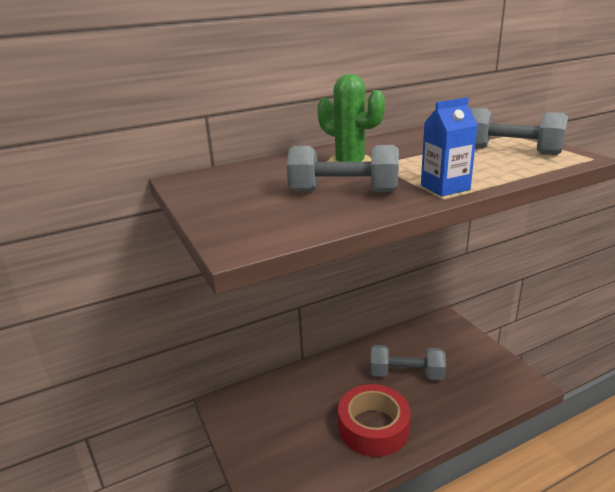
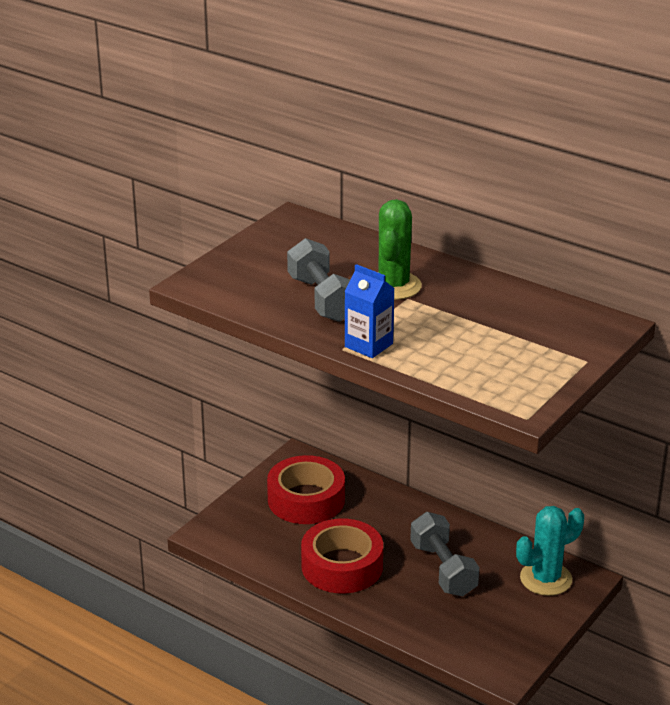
camera: 60 degrees right, 5 degrees up
(277, 418) = (306, 499): none -> red tape
(438, 334) = (546, 579): none -> turquoise cactus
(511, 151) = (515, 367): grey dumbbell -> none

